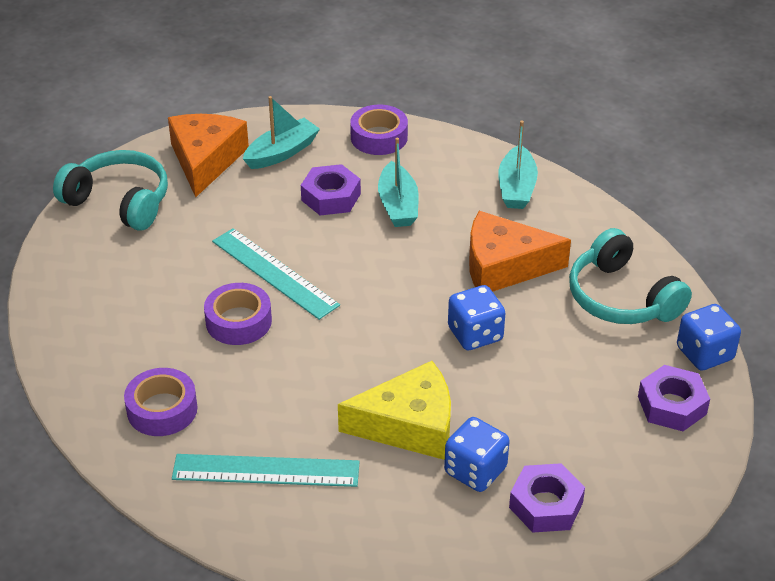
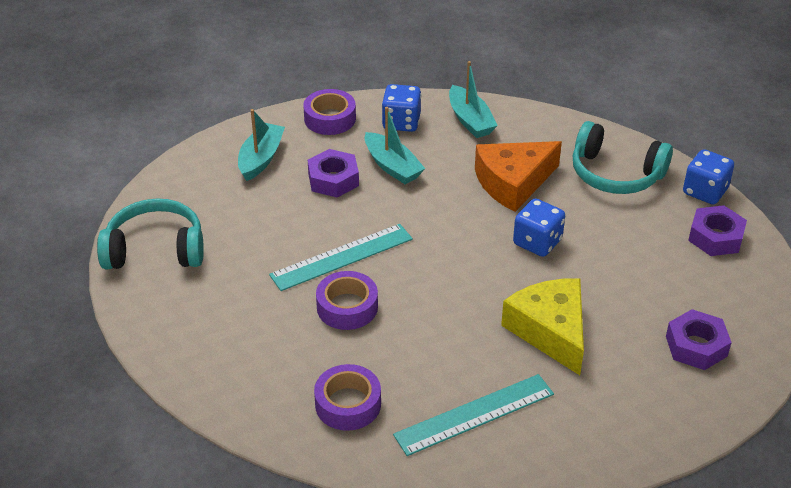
camera: 30 degrees left, 0 degrees up
(205, 160) = (201, 187): orange cheese -> none
(274, 273) = (341, 257): turquoise ruler -> turquoise ruler turned 45 degrees counterclockwise
(409, 425) = (550, 331): yellow cheese -> yellow cheese turned 75 degrees counterclockwise
(475, 471) = (627, 343): blue dice -> blue dice (401, 122)

